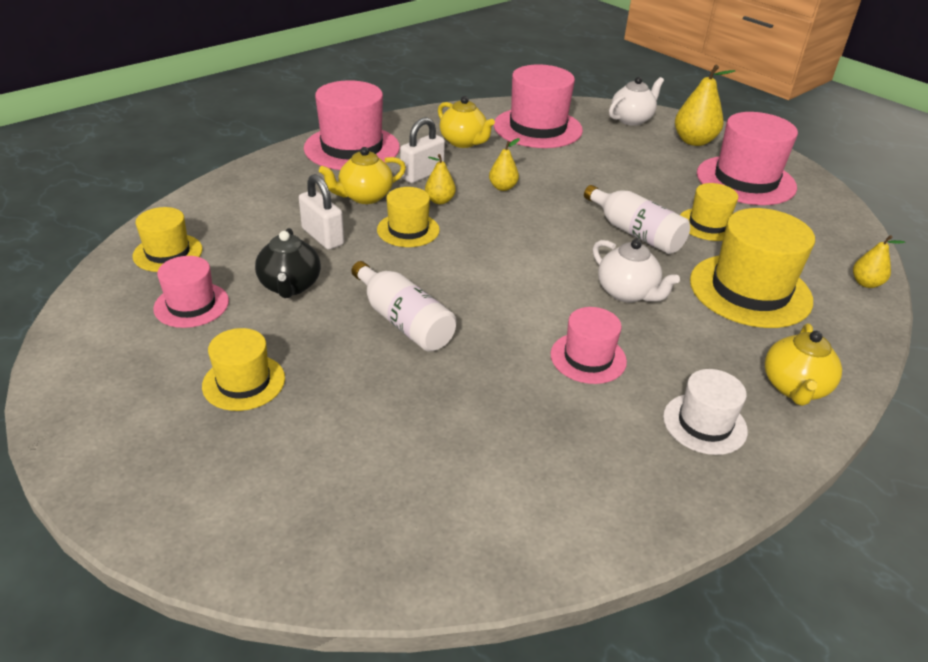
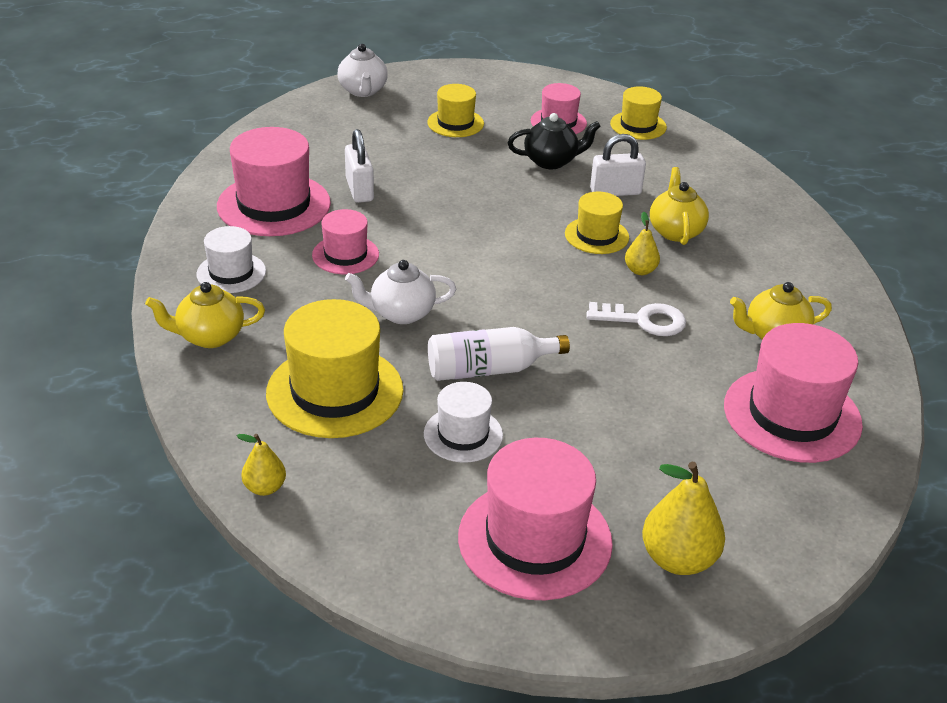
camera: 120 degrees right, 0 degrees up
(290, 286) = (551, 161): black teapot -> black teapot turned 150 degrees clockwise
(352, 148) = (793, 254): pink hat -> pink hat (274, 205)
(403, 321) = (465, 193): white bottle -> none
(422, 174) = (704, 278): white padlock -> white padlock (359, 190)
(503, 187) = (643, 320): yellow pear -> white key
(631, 119) = (784, 529): white teapot -> white teapot (363, 91)
(708, 224) = (463, 434): yellow hat -> white hat
(794, 388) = (209, 336): yellow teapot -> yellow teapot turned 60 degrees counterclockwise

